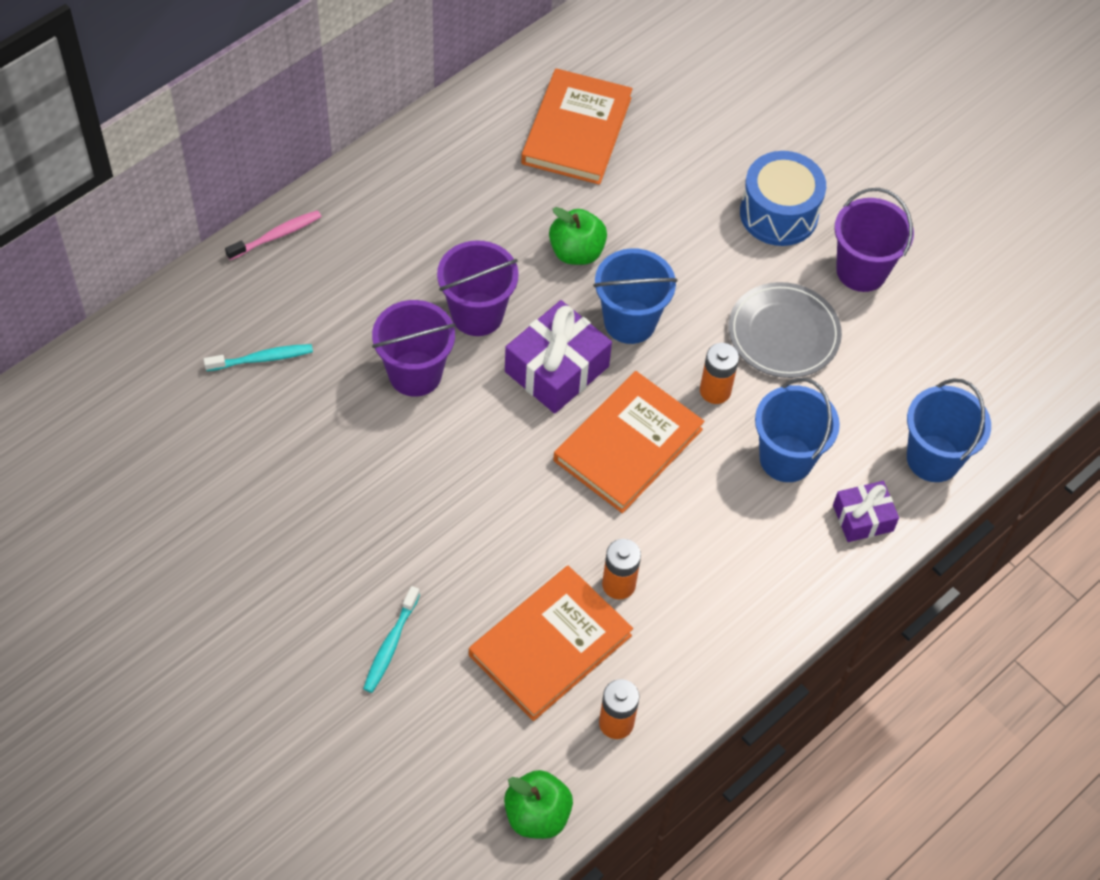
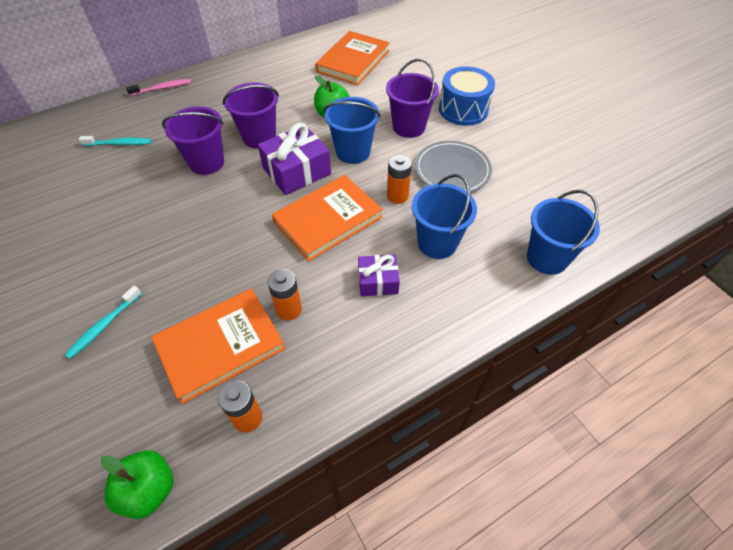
camera: 15 degrees right, 5 degrees down
(861, 270) = (511, 143): purple bucket -> purple bucket (408, 127)
(863, 518) = (487, 291): purple gift -> purple gift (378, 281)

